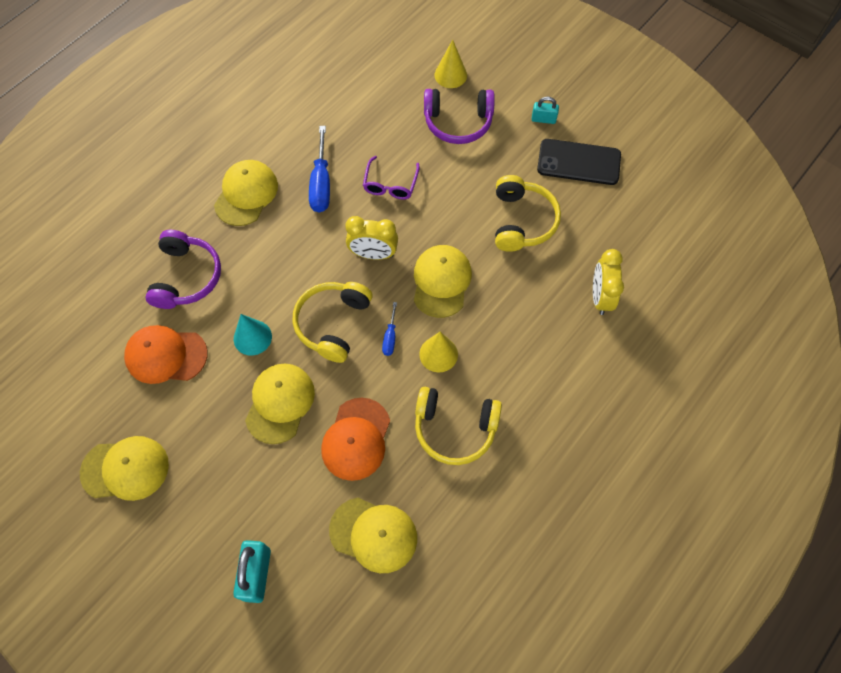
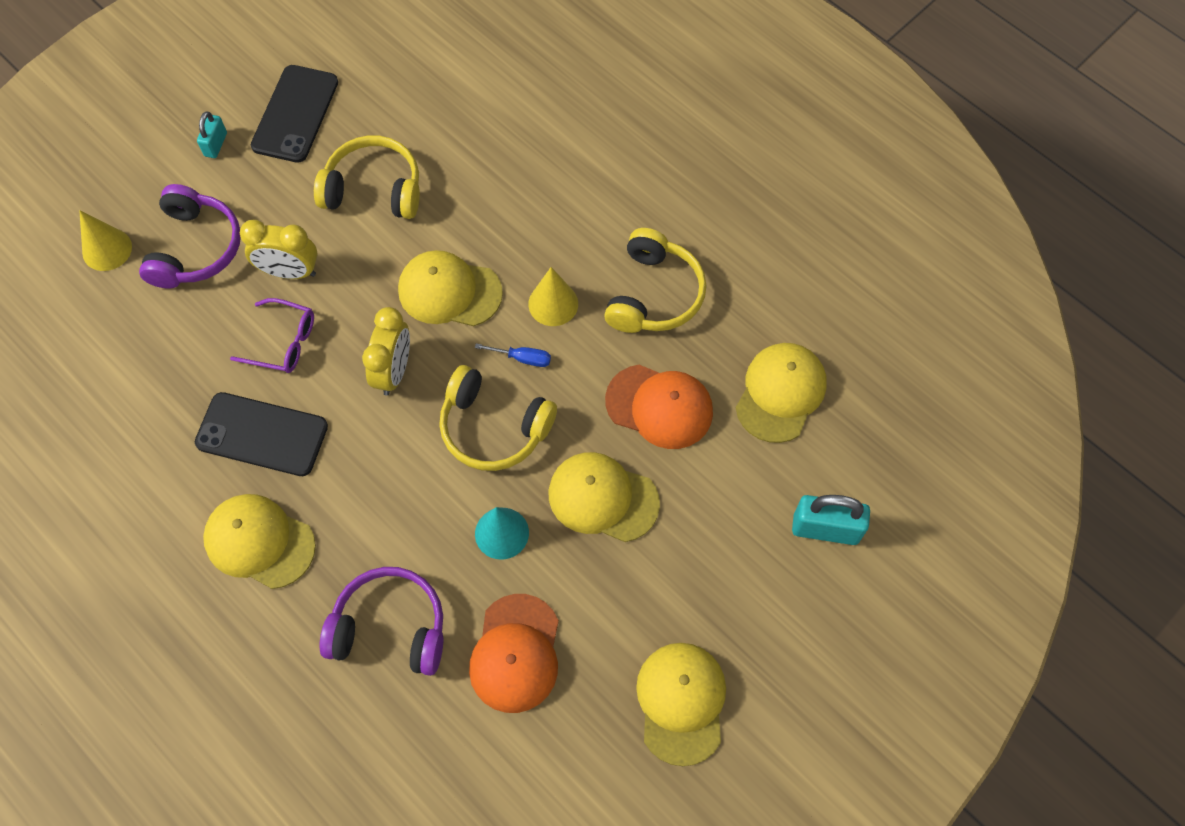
camera: 85 degrees left, 0 degrees up
(321, 183) = (262, 434): blue screwdriver -> black phone
(600, 297) = (497, 120): yellow clock -> yellow clock (289, 272)

